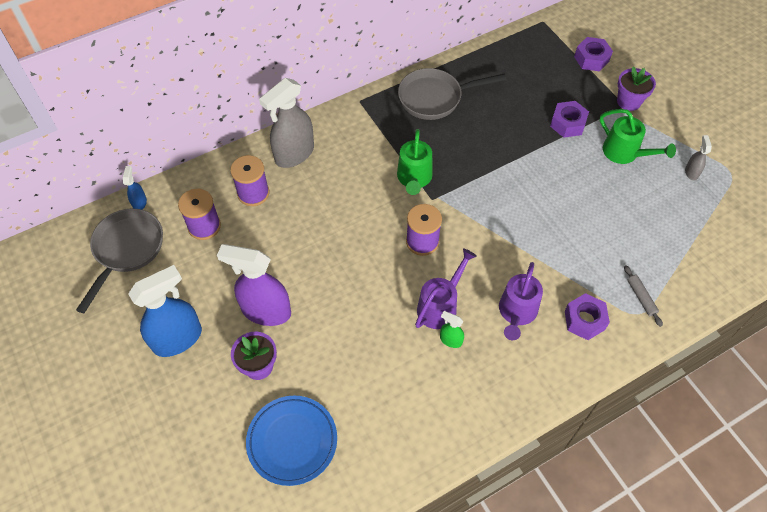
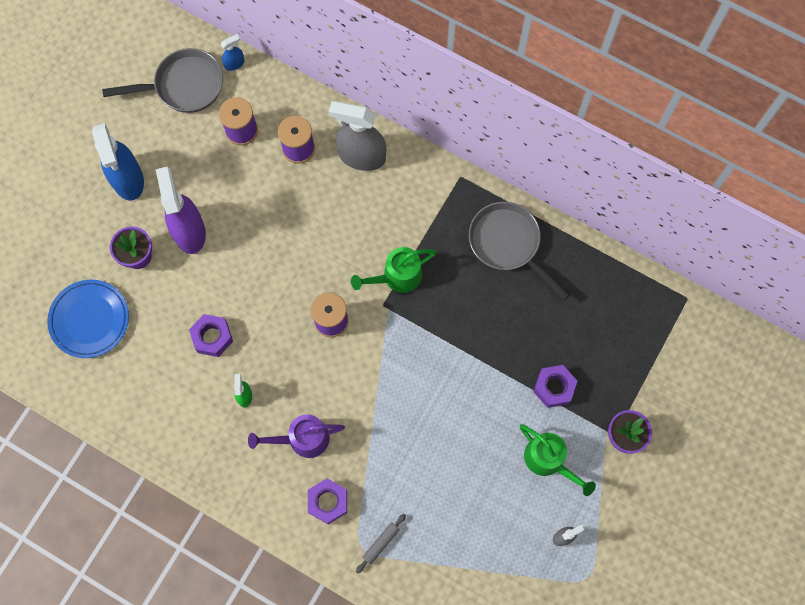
camera: 60 degrees right, 15 degrees up
(178, 338) = (128, 180): blue spray bottle -> blue spray bottle turned 45 degrees clockwise
(440, 306) = (273, 370): purple watering can -> none
(591, 59) = (662, 373): purple nut -> purple nut (212, 337)
(625, 153) = (549, 461): green watering can -> green watering can turned 60 degrees counterclockwise

